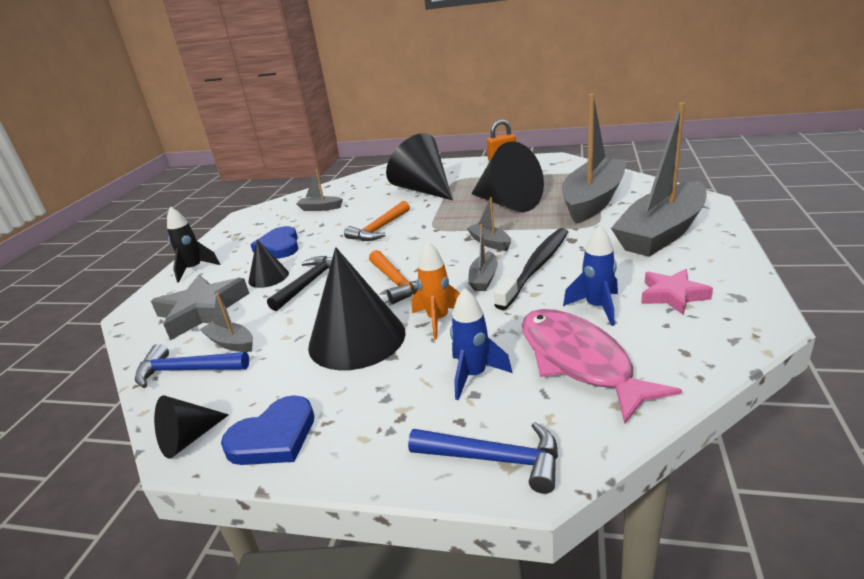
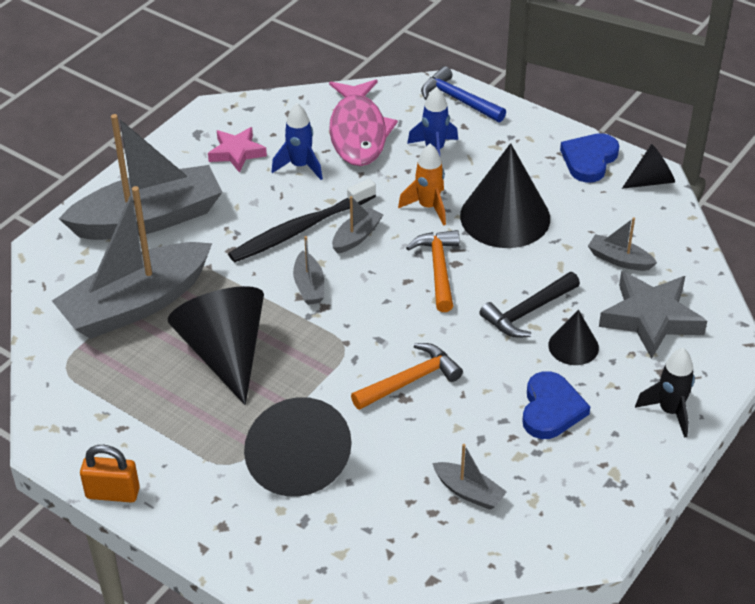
camera: 160 degrees left, 15 degrees up
(187, 370) = (660, 244): blue hammer -> none
(231, 343) = (619, 260): grey boat -> grey boat turned 150 degrees clockwise
(274, 437) = (589, 160): blue heart -> blue heart turned 45 degrees counterclockwise

